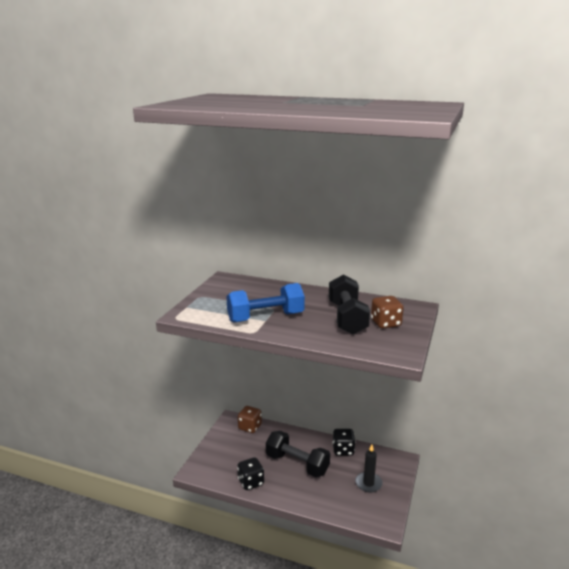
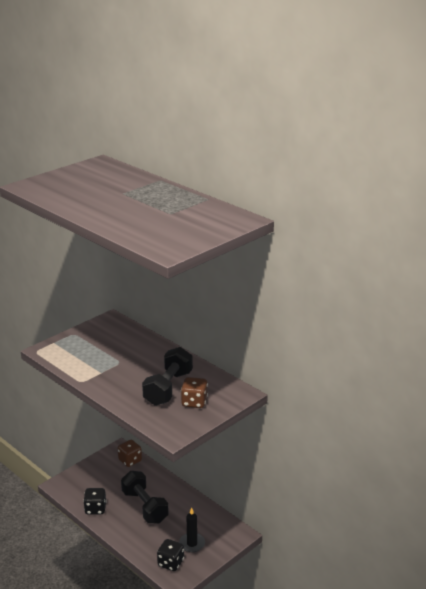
camera: 25 degrees right, 5 degrees up
(265, 317) = (104, 369): blue dumbbell -> none
(343, 450) = (194, 508): black dice -> black dice (170, 563)

